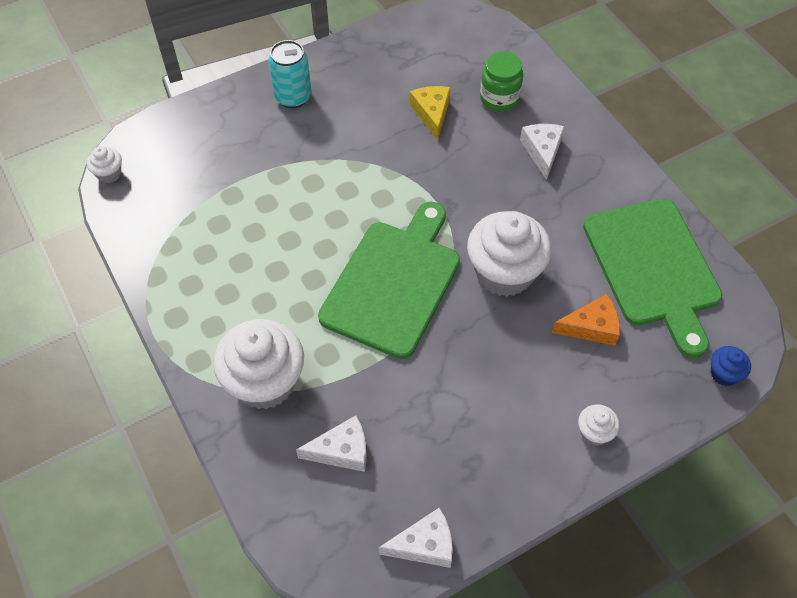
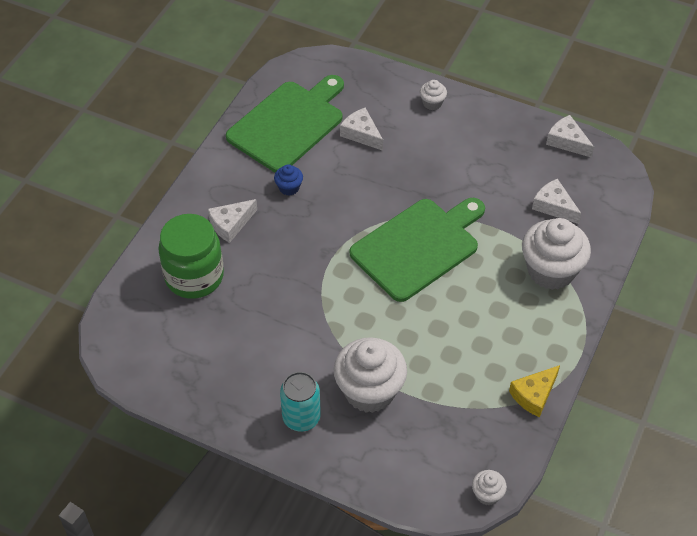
camera: 125 degrees left, 5 degrees down
(394, 283) = (418, 247): green cutting board -> green cutting board turned 150 degrees clockwise
(432, 113) = (244, 311): yellow cheese -> yellow cheese (534, 395)
(499, 98) = (194, 276): green jar -> green jar, size x1.57
(504, 273) = (358, 194): white cupcake -> white cupcake (369, 391)
(591, 327) = (361, 134): orange cheese -> white cheese
(724, 374) = (341, 65): blue cupcake -> blue cupcake (289, 188)

